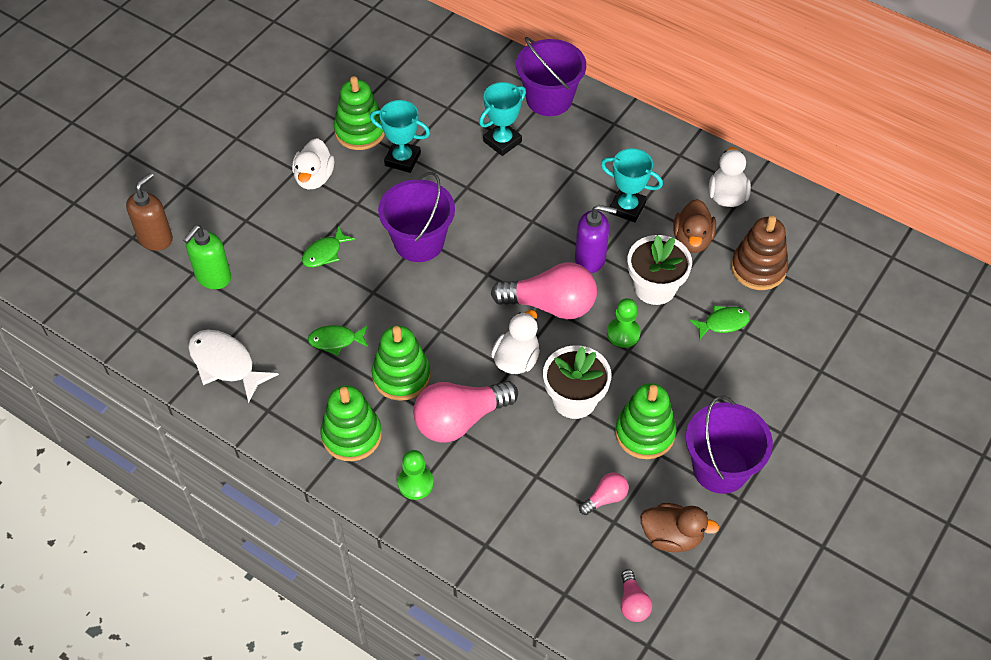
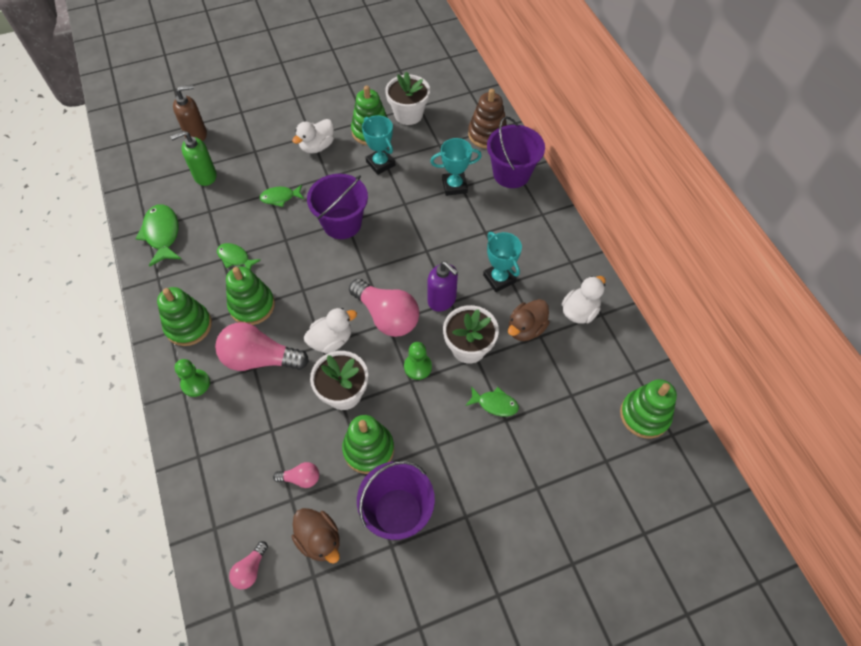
camera: 35 degrees right, 5 degrees up
(225, 364) = (162, 234): white fish -> green fish
(384, 92) = (408, 114): none -> white flower pot
(758, 268) = (557, 379): brown stacking toy -> brown stacking toy (487, 134)
(857, 254) = (644, 415): none -> green stacking toy

